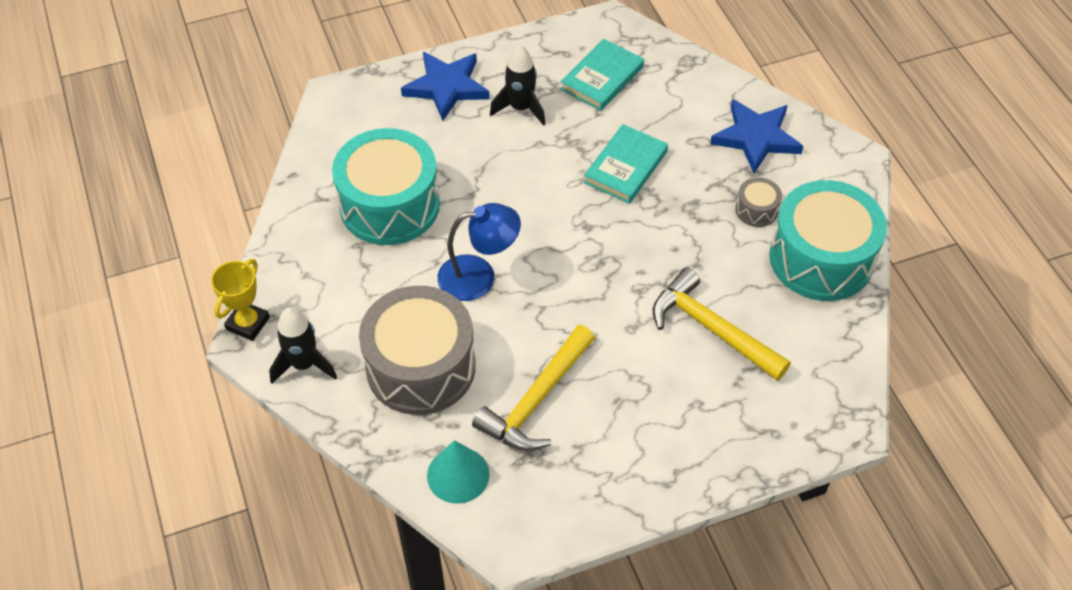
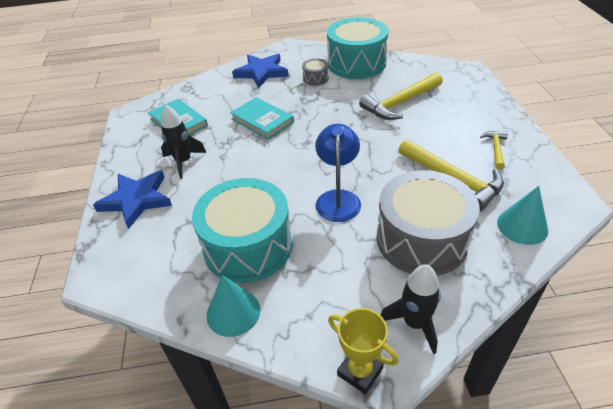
camera: 75 degrees left, 10 degrees down
(304, 213) = (233, 312): none -> turquoise cone
(616, 455) = (495, 149): none -> yellow hammer

